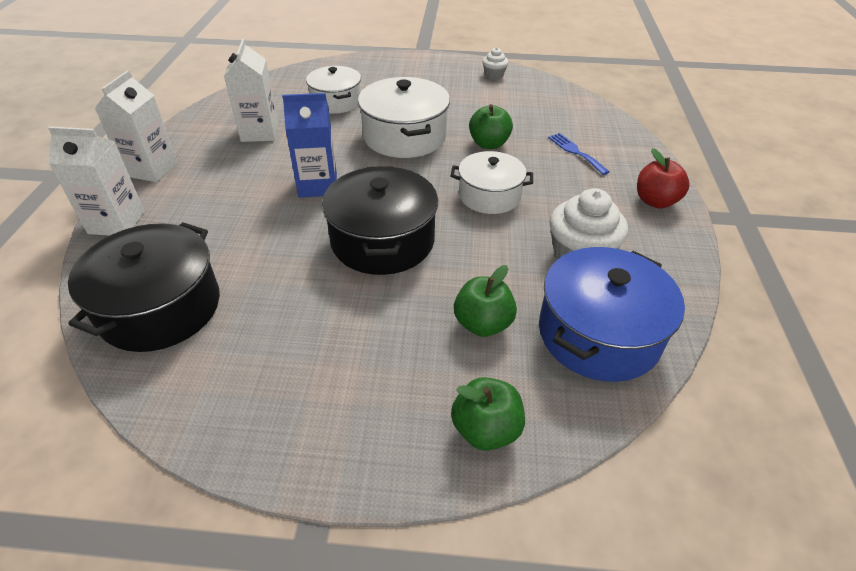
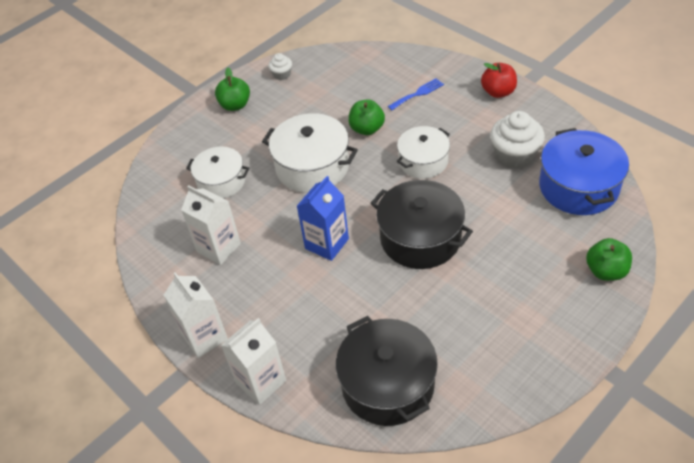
camera: 45 degrees left, 5 degrees up
(482, 324) = (533, 230): green apple -> green apple (235, 105)
(575, 152) = (418, 94): blue fork -> blue fork turned 135 degrees clockwise

